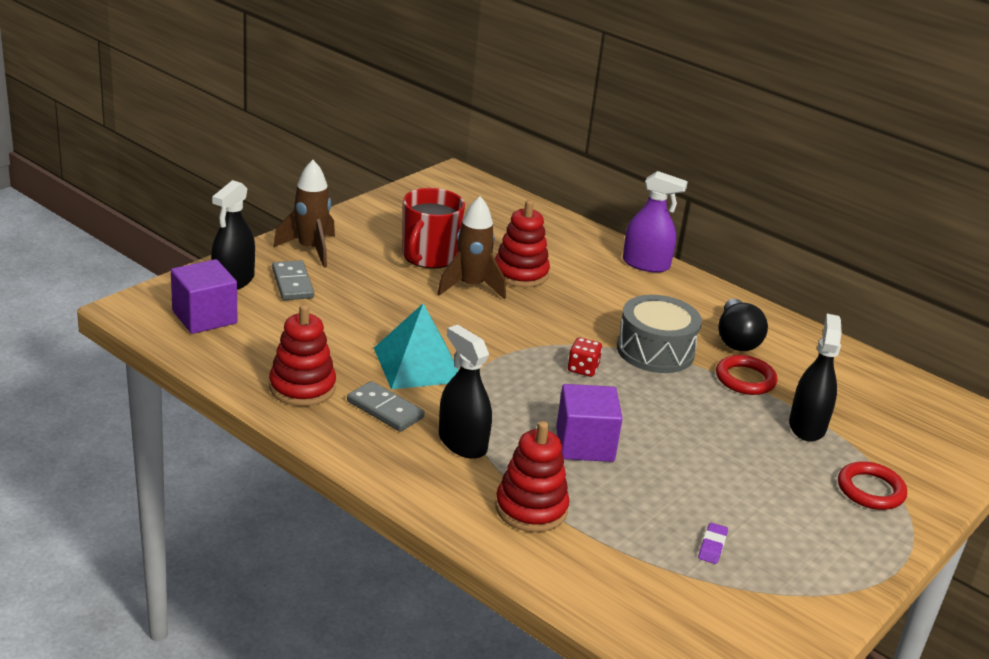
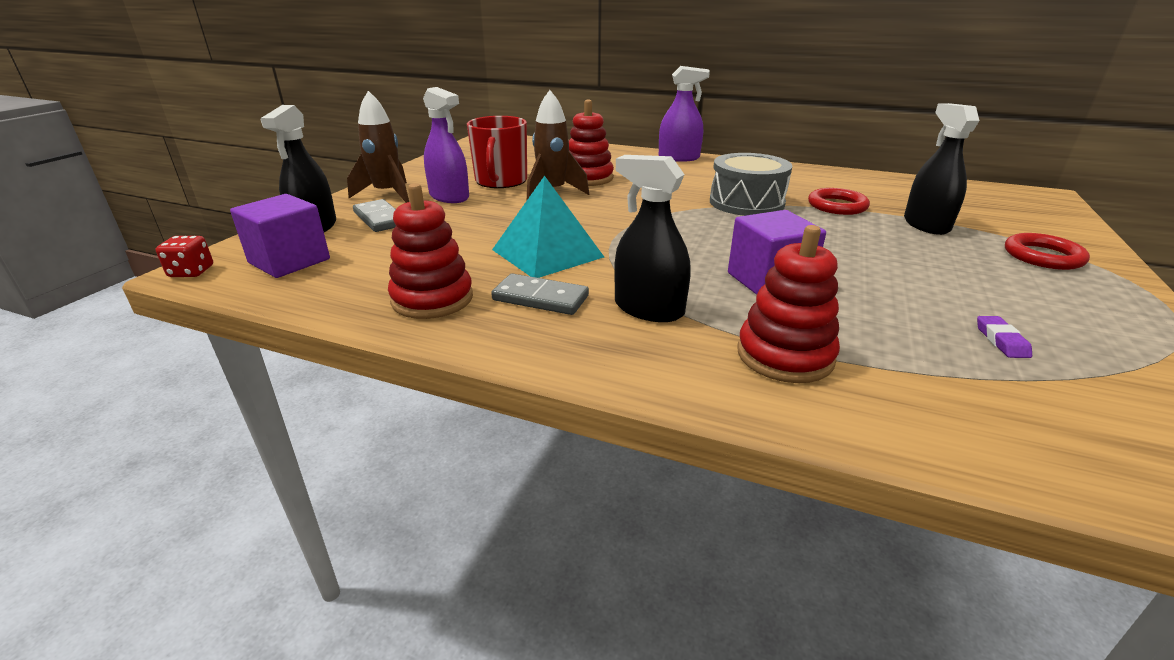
camera: 15 degrees left, 0 degrees up
(367, 268) = (449, 197): none -> purple spray bottle
(583, 369) = (702, 225): red dice -> red dice (191, 272)
(736, 339) = (797, 184): black light bulb -> none

